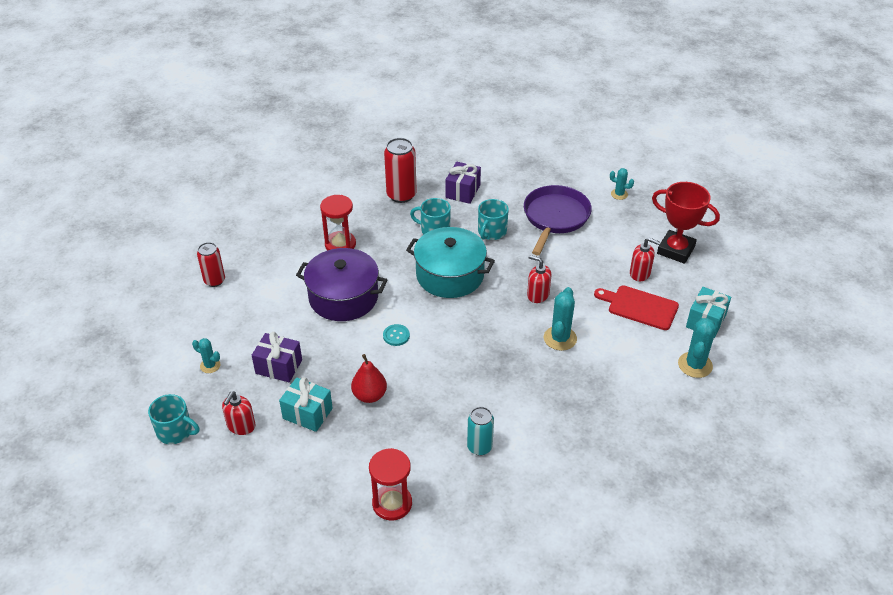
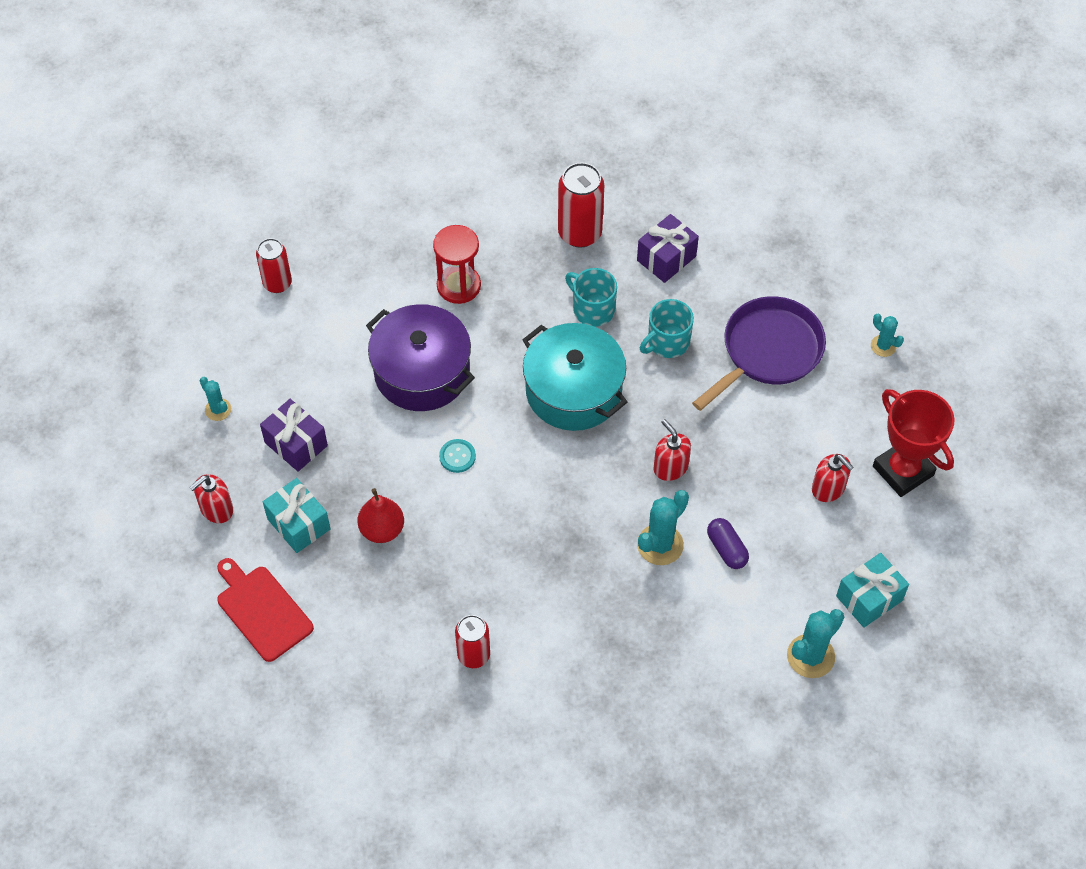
camera: 25 degrees right, 15 degrees up
(175, 431) = (141, 486): turquoise mug -> none
(392, 503) = (335, 684): red hourglass -> none
(479, 447) = (473, 655): turquoise can -> red can
(602, 326) = (726, 549): none -> purple capsule
(639, 307) = (794, 540): red cutting board -> red cutting board (262, 610)

